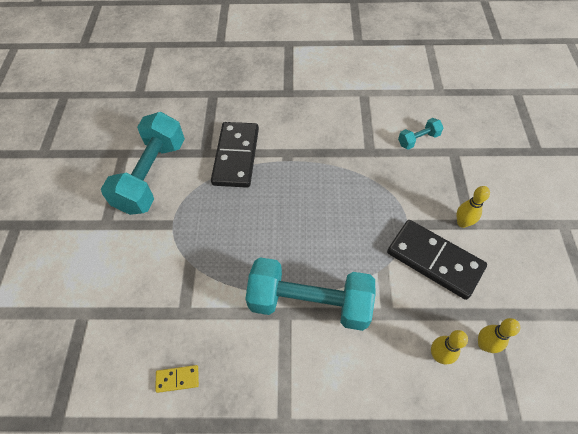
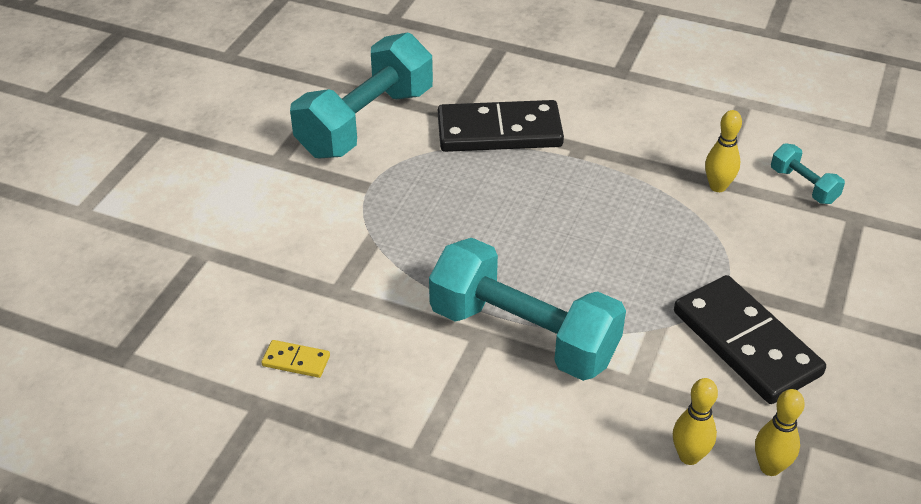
camera: 20 degrees right, 15 degrees down
(236, 156) = (499, 131): black domino -> black domino turned 60 degrees clockwise
(418, 139) = (803, 186): turquoise dumbbell -> turquoise dumbbell turned 60 degrees clockwise
(462, 223) = (819, 311): yellow bowling pin -> yellow bowling pin (718, 186)

